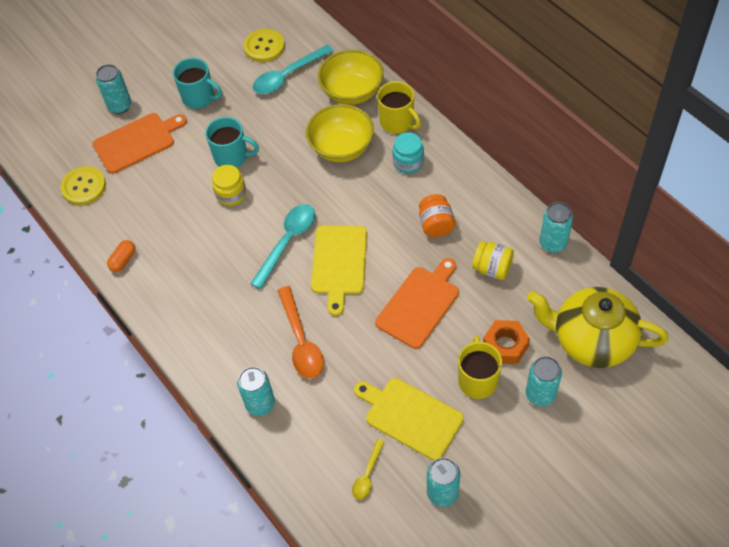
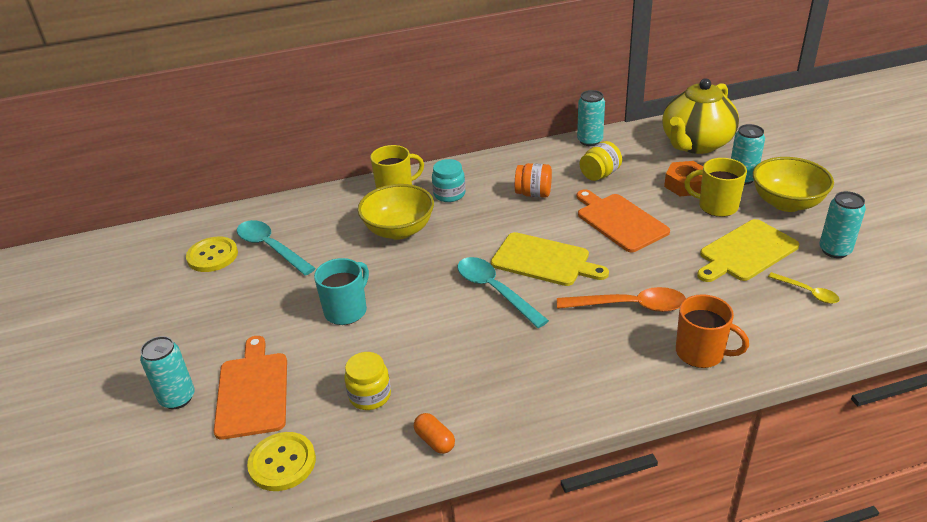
camera: 70 degrees left, 20 degrees down
(199, 97) = (235, 321): turquoise mug -> none
(231, 194) = (400, 321): yellow jar -> yellow jar (370, 395)
(260, 404) = (701, 353): turquoise can -> orange mug
(287, 76) = (270, 247): turquoise spoon -> turquoise spoon turned 150 degrees clockwise
(352, 92) = (333, 210): yellow bowl -> yellow bowl (786, 203)

